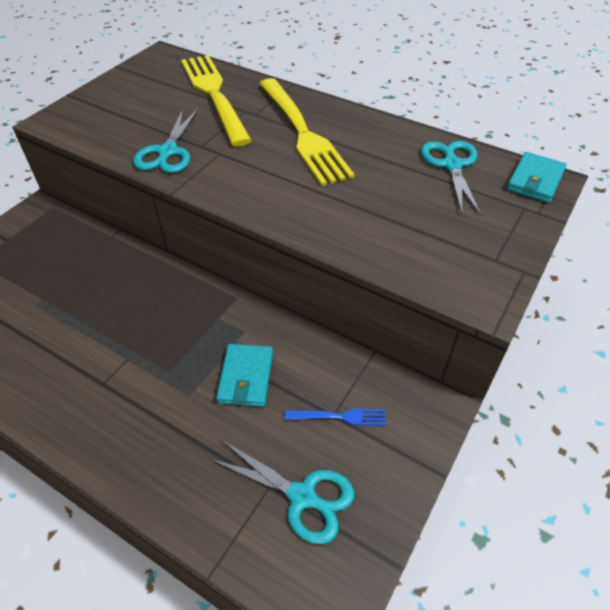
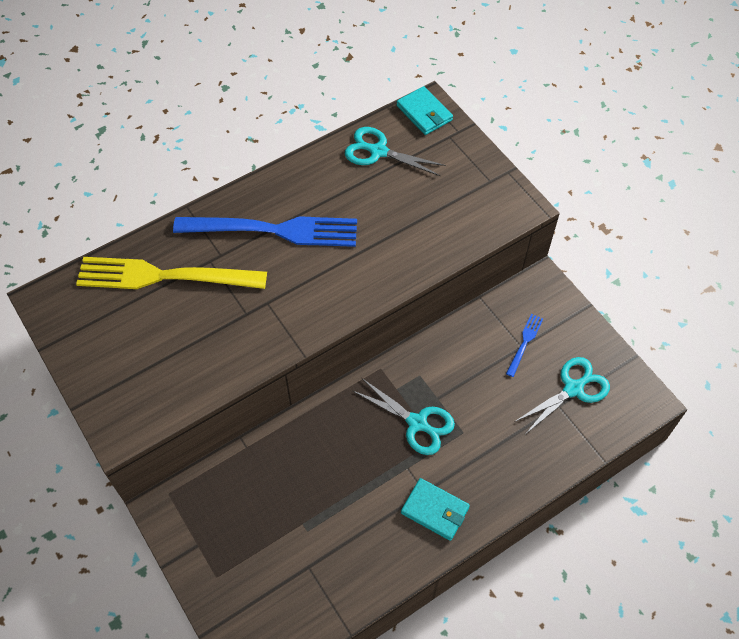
camera: 65 degrees left, 10 degrees up
(168, 152) = (240, 342): turquoise scissors -> turquoise scissors (417, 423)
(246, 377) = (465, 389): turquoise wallet -> turquoise wallet (435, 510)
(302, 132) = (273, 230): yellow fork -> blue fork

